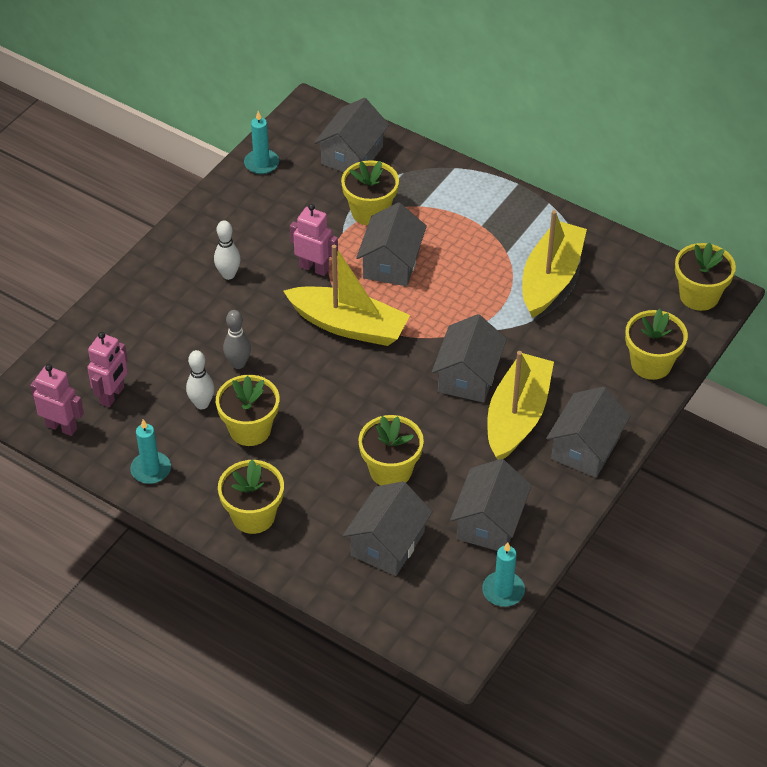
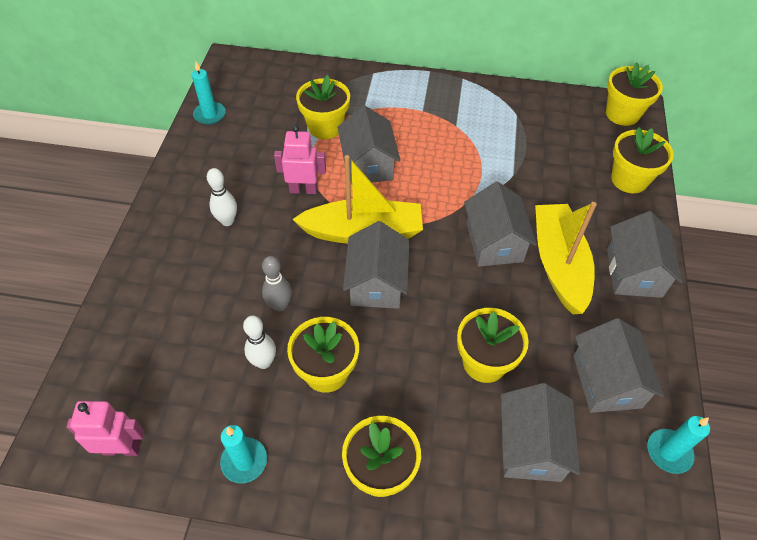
camera: 25 degrees left, 5 degrees up
(112, 395) = (164, 388): pink robot -> none
(352, 155) = (284, 86): grey house -> grey house (376, 283)
(551, 278) = (504, 135): yellow boat -> none

